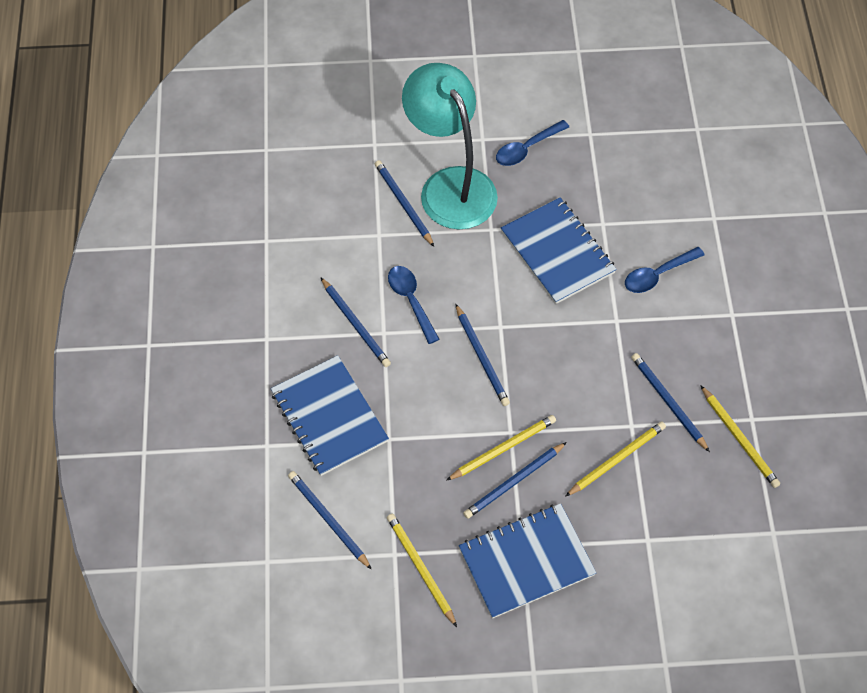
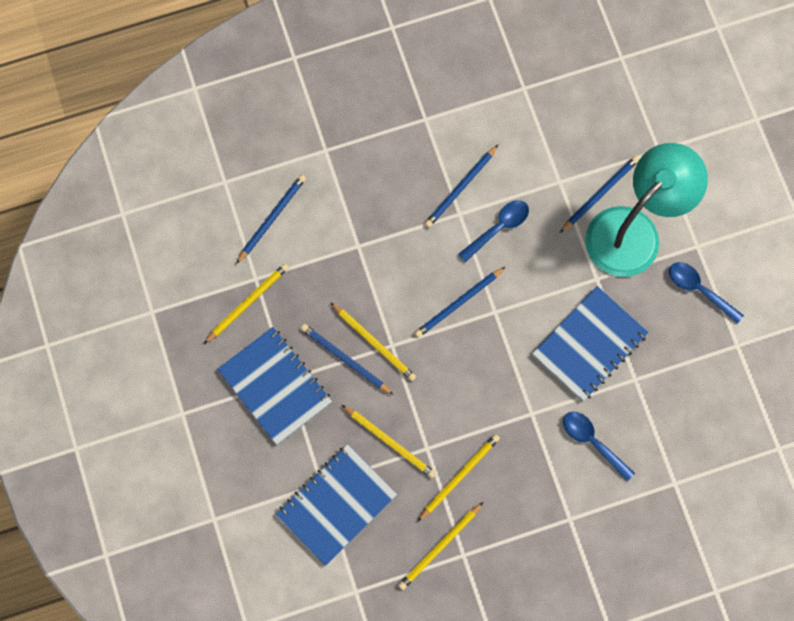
camera: 75 degrees right, 15 degrees up
(329, 417) = (365, 192): blue notebook -> blue notebook (336, 504)
(668, 402) = (459, 477): blue pencil -> yellow pencil

